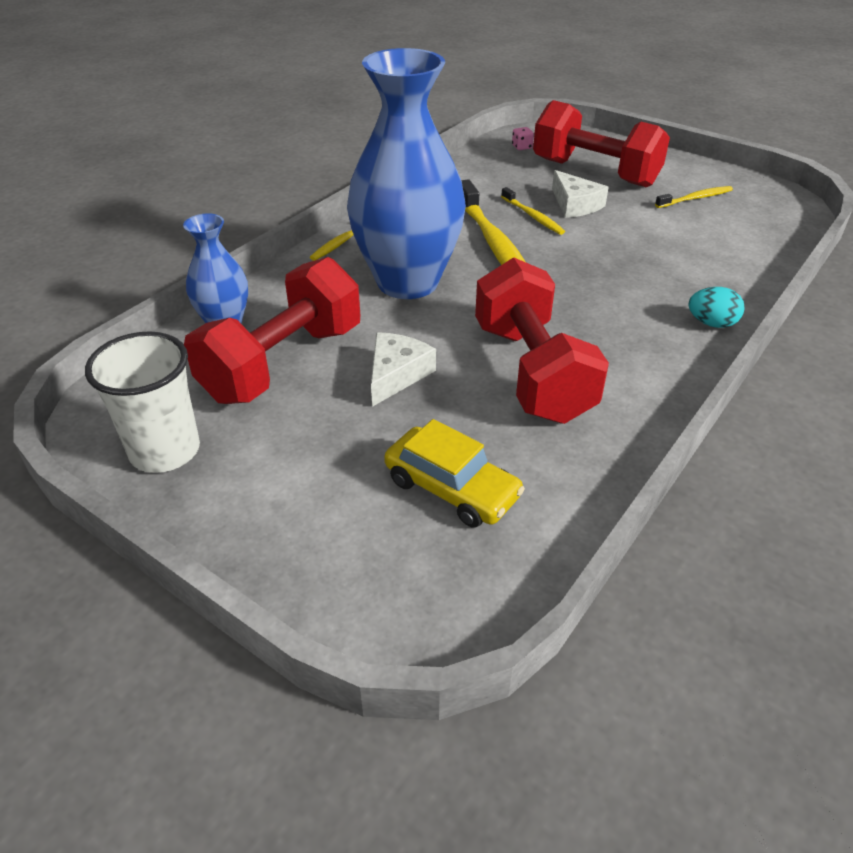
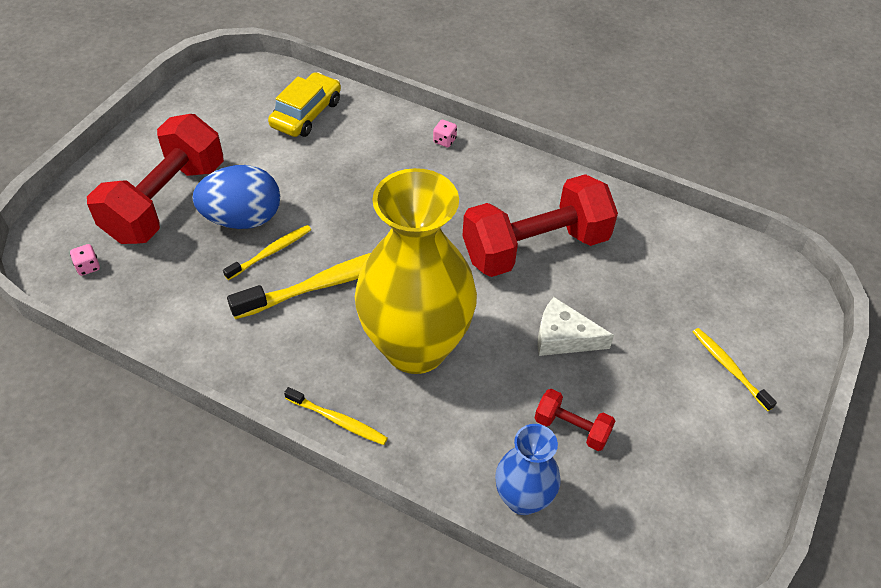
camera: 100 degrees left, 10 degrees up
(165, 451) = (713, 490): white cup -> none
(283, 363) = (571, 428): red dumbbell -> red dumbbell, size x0.45
(407, 282) = (415, 347): blue vase -> yellow vase
(452, 488) = (679, 288): yellow car -> yellow car (306, 114)
(575, 204) = (243, 219): white cheese -> blue egg
(695, 198) = (228, 130): yellow toothbrush -> yellow toothbrush (729, 368)
(711, 323) = (444, 141): turquoise egg -> pink dice

